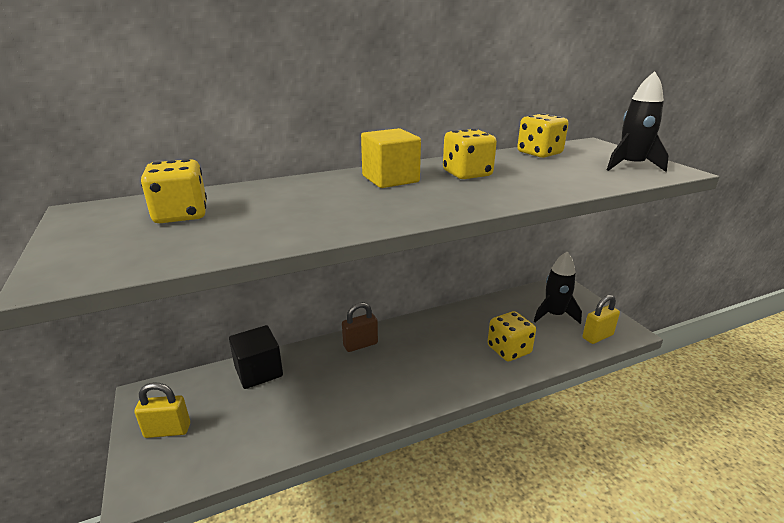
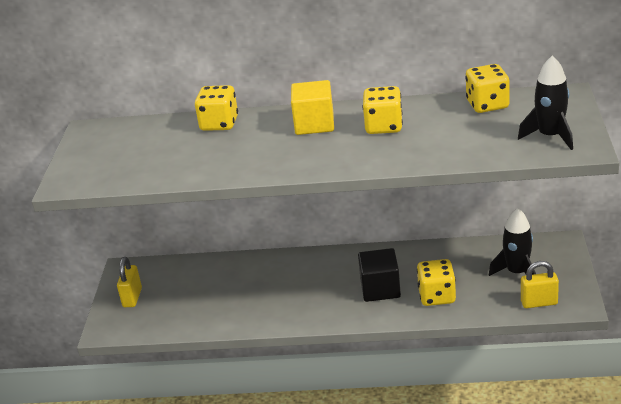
camera: 30 degrees right, 5 degrees up
(167, 430) = (132, 297): yellow padlock -> yellow padlock turned 75 degrees clockwise
(181, 215) = (145, 143): yellow dice -> yellow dice (219, 124)
(258, 371) = (212, 268): black cube -> black cube (380, 289)
(360, 345) = (306, 263): brown padlock -> none

